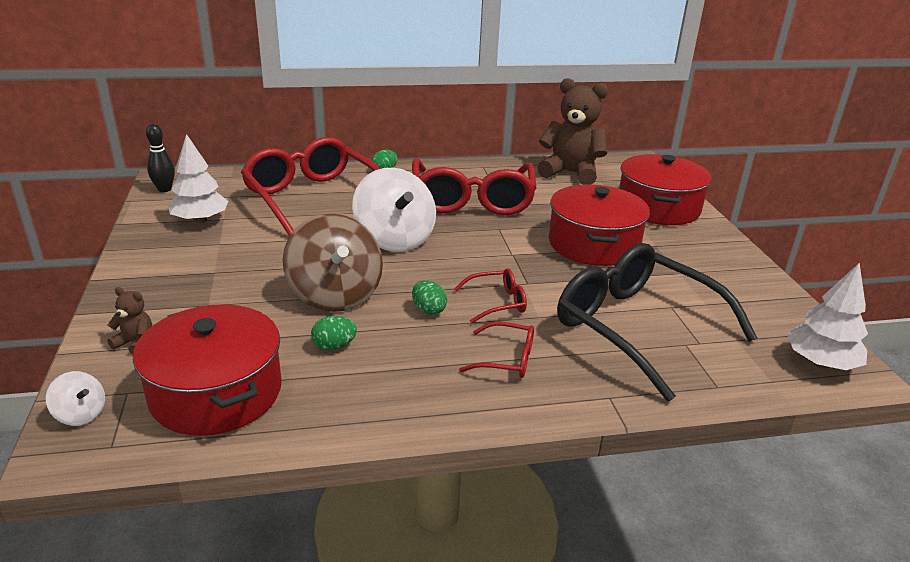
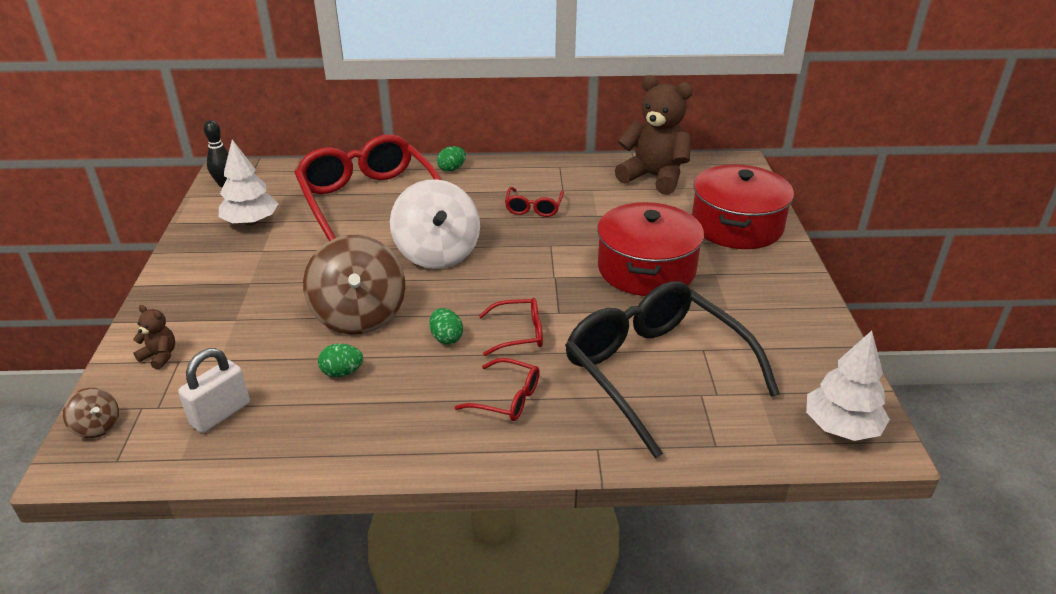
camera: 10 degrees right, 5 degrees up
(81, 414) = (97, 427): white spinning top -> brown spinning top
(216, 392) = (220, 414): red pot -> white padlock
(472, 200) = (533, 208): red glasses -> red glasses, size x0.43

